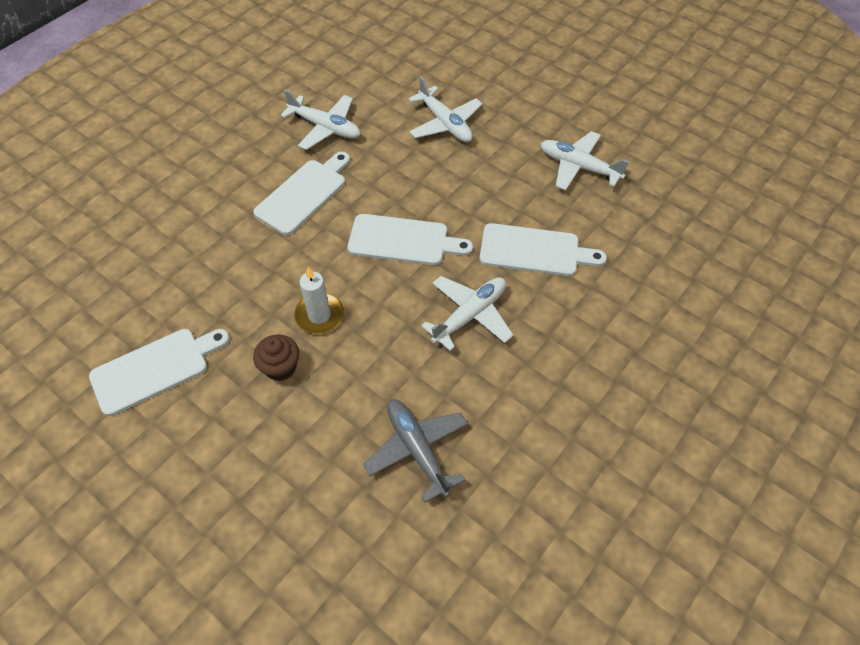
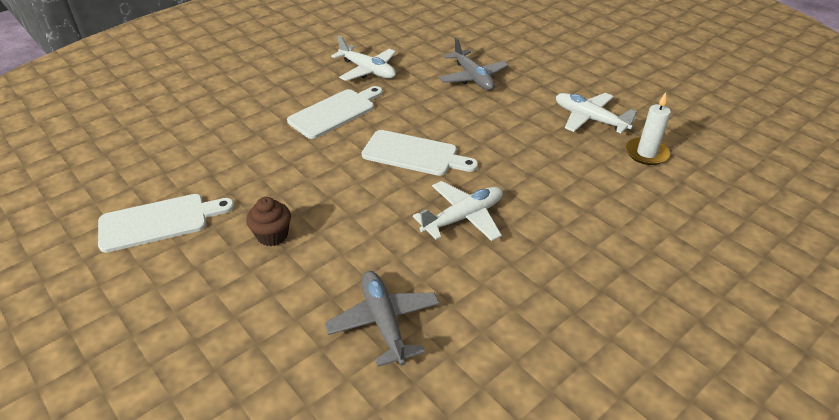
camera: 10 degrees right, 15 degrees down
(319, 315) = (321, 200): white candle -> white candle (646, 153)
(445, 123) = (473, 78): white plane -> grey plane
(534, 251) = (536, 176): white cutting board -> none

